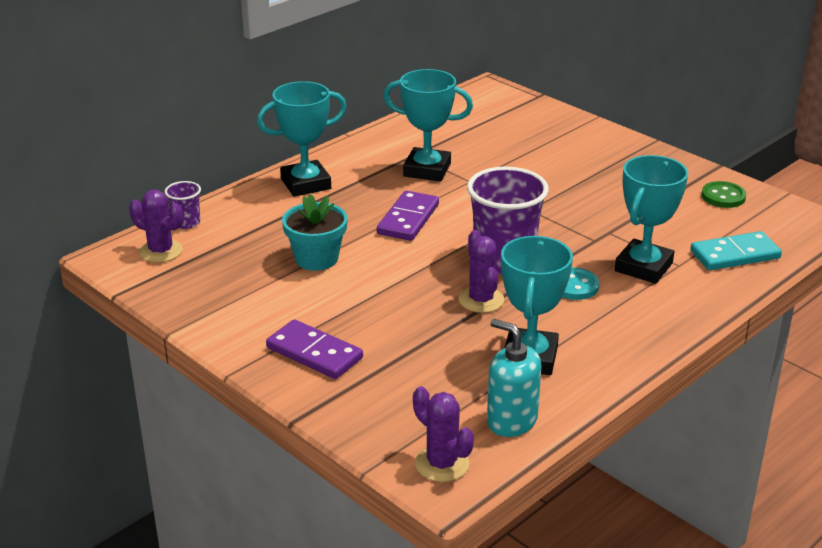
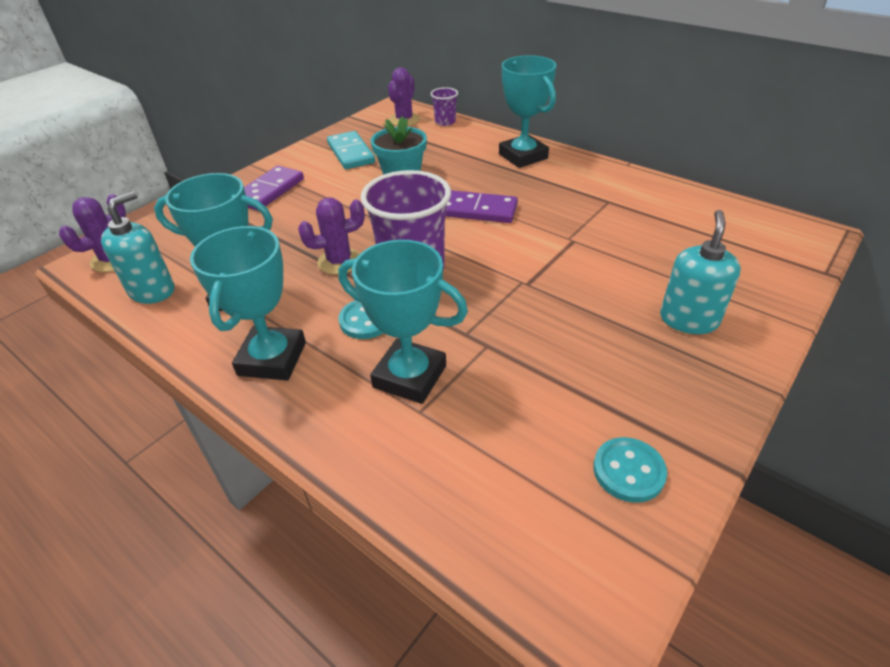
camera: 85 degrees right, 10 degrees up
(427, 170) = (579, 211): turquoise trophy -> turquoise trophy (272, 359)
(585, 152) = (688, 319): none -> turquoise soap dispenser
(723, 196) = (628, 471): green button -> turquoise button
(735, 254) = (454, 476): turquoise domino -> turquoise domino (351, 153)

